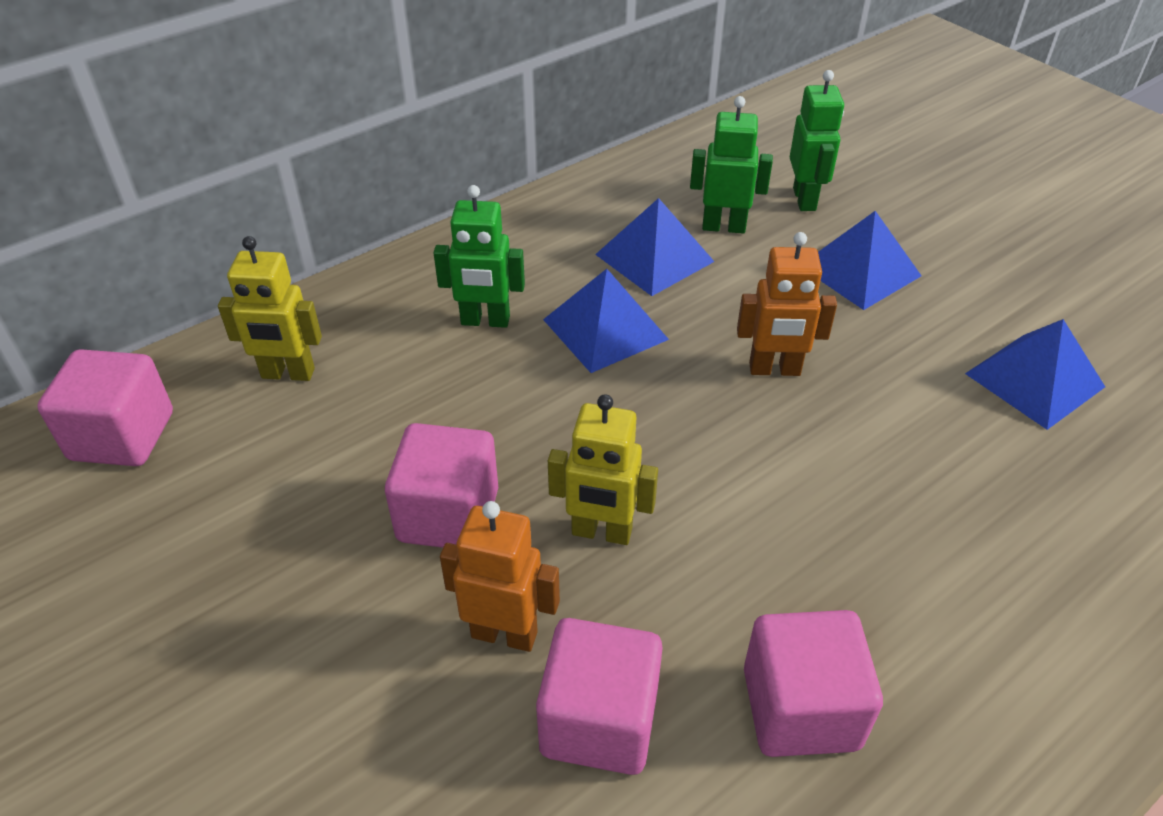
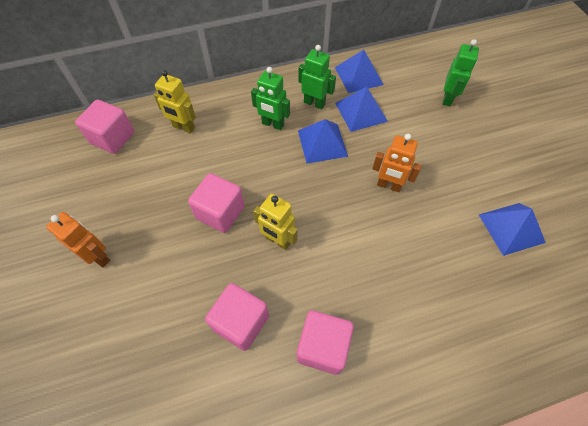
camera: 20 degrees right, 15 degrees up
(504, 634) = (220, 272): orange robot -> orange robot (98, 257)
(723, 227) = (401, 103): green robot -> green robot (314, 103)
(859, 271) = (455, 145): blue pyramid -> blue pyramid (359, 76)

